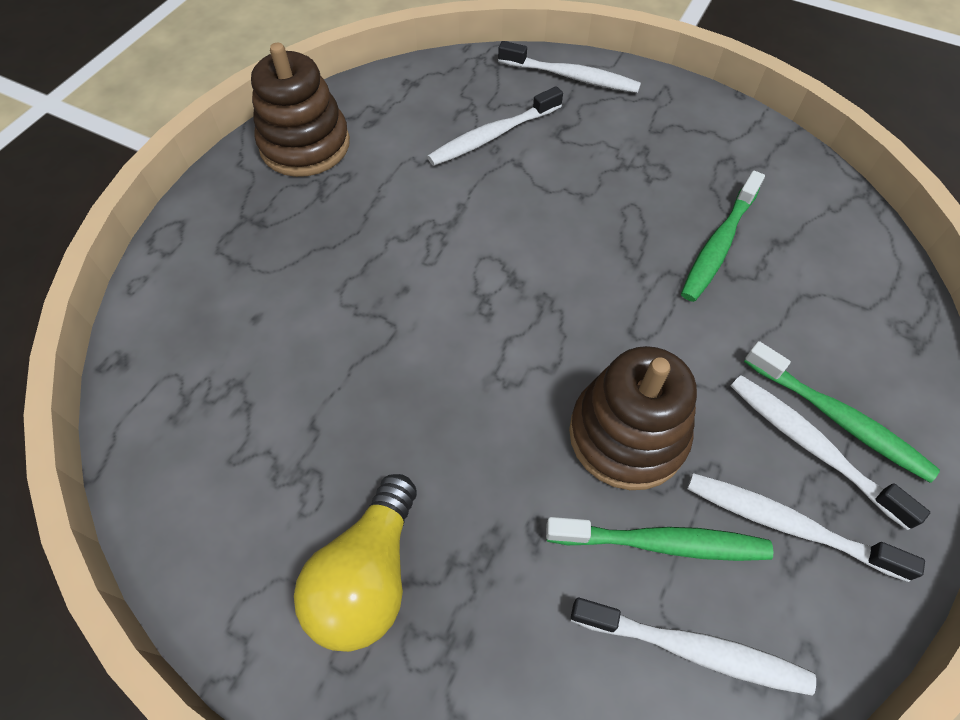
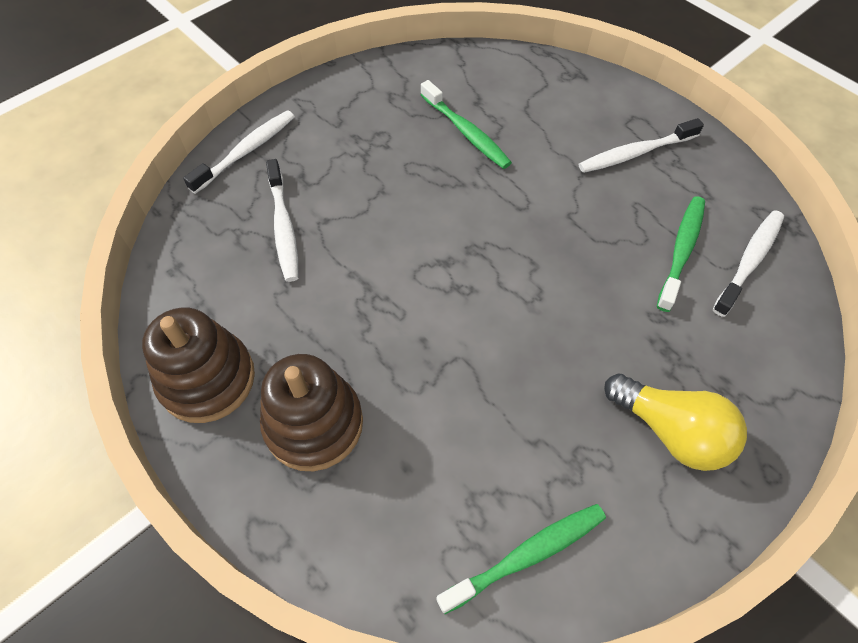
camera: 70 degrees left, 0 degrees up
(627, 435) = (601, 241): brown stacking toy -> brown stacking toy (314, 424)
(788, 524) = (682, 186): white toothbrush -> none
(838, 418) = (620, 133): green toothbrush -> green toothbrush (526, 555)

